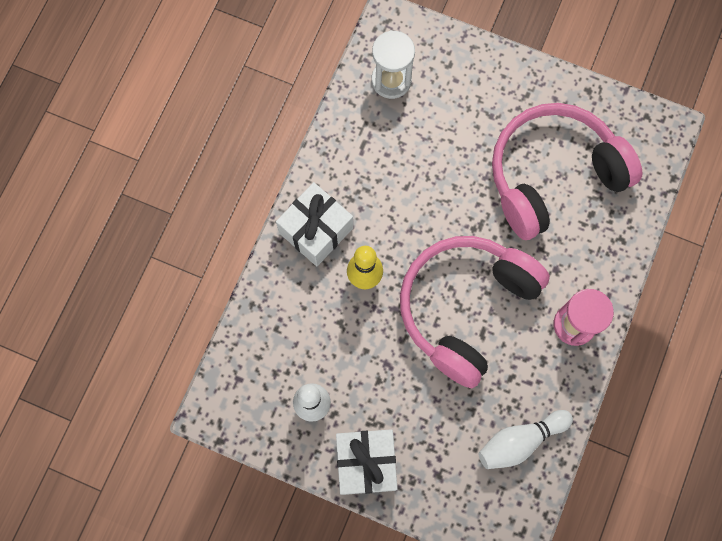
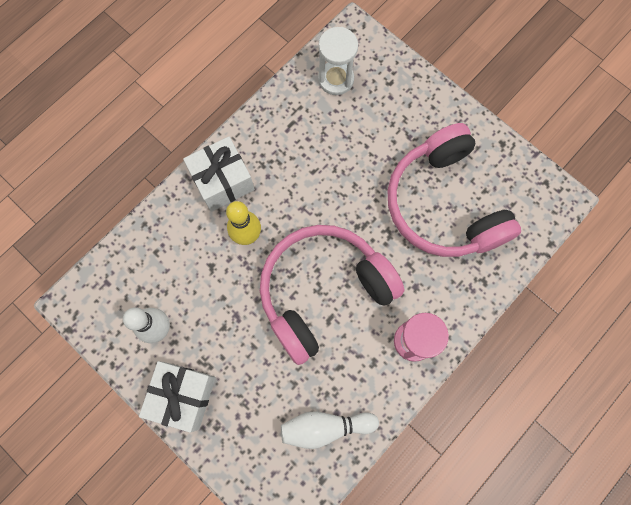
camera: 20 degrees right, 0 degrees up
(552, 175) = (444, 204): pink headphones -> pink headphones turned 105 degrees counterclockwise

